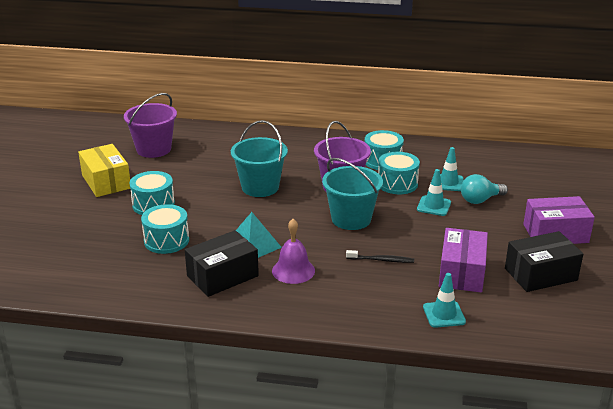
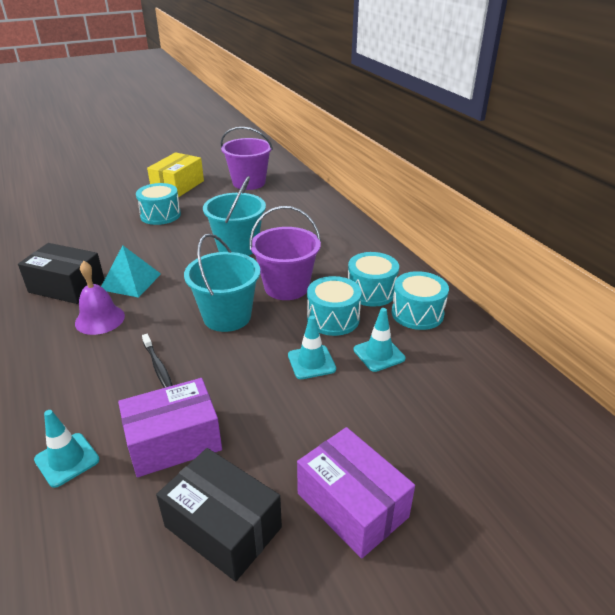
camera: 55 degrees right, 5 degrees up
(166, 240) = (108, 241): turquoise drum -> turquoise drum (417, 313)
(480, 200) = (367, 395): turquoise light bulb -> none

